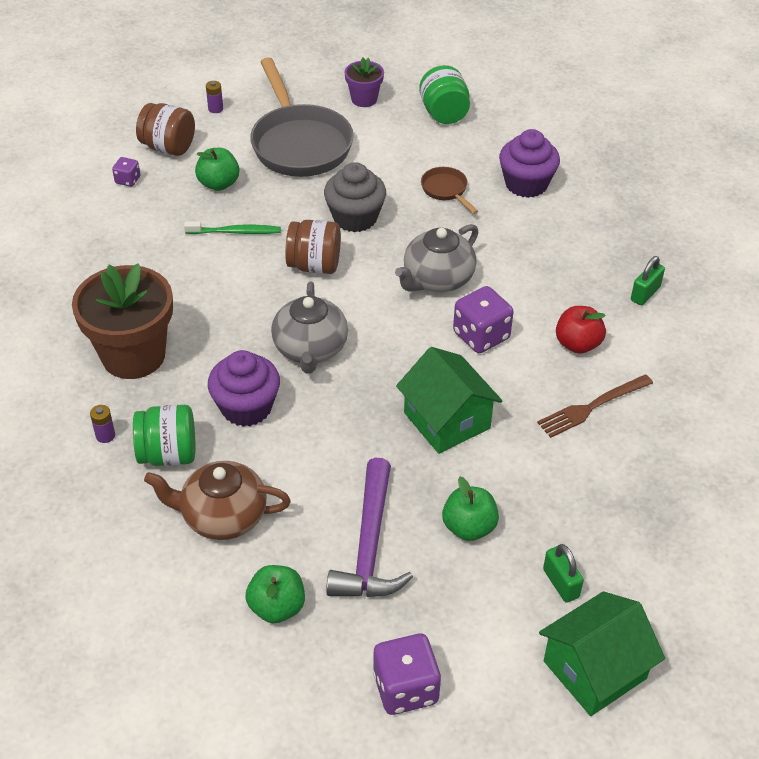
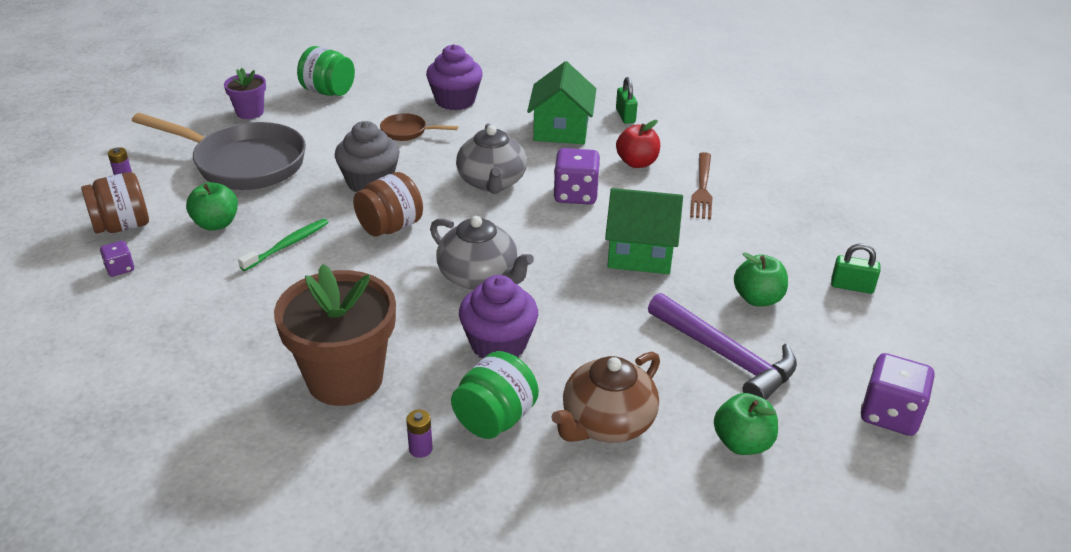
camera: 50 degrees left, 10 degrees down
(595, 669) = (944, 314): green house -> green house (561, 130)

